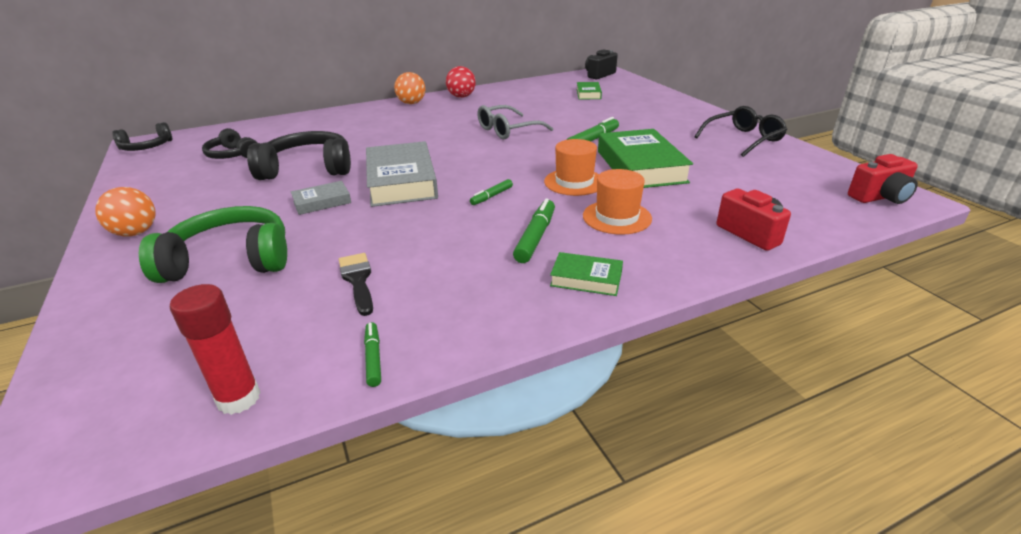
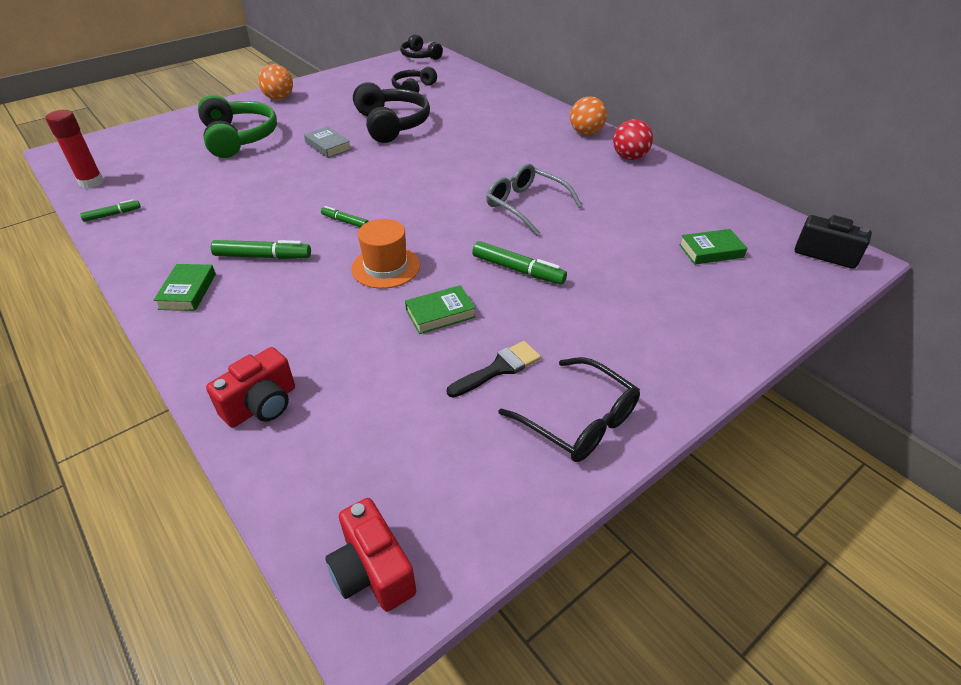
camera: 75 degrees right, 10 degrees up
(358, 280) = (205, 189): black brush -> black brush (499, 368)
(401, 181) = (373, 170): grey book -> none
(617, 217) = (302, 302): orange hat -> none
(640, 166) = (440, 313): green book -> green book, size x0.50

